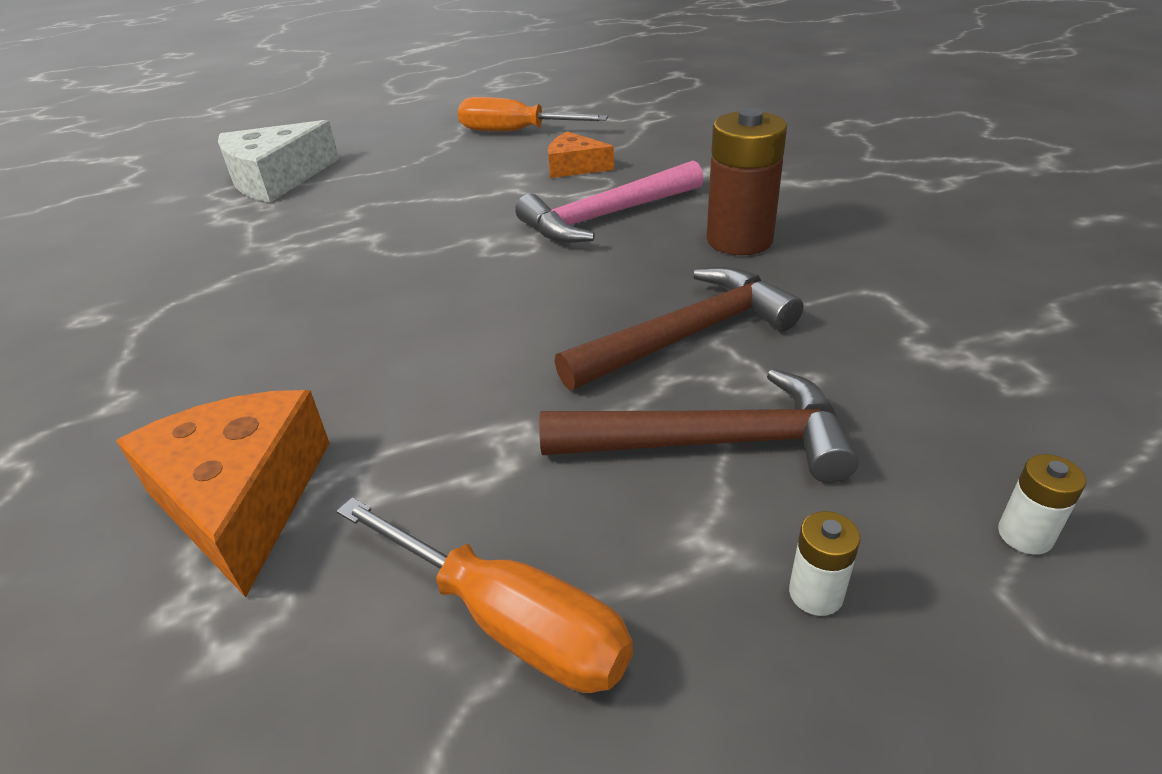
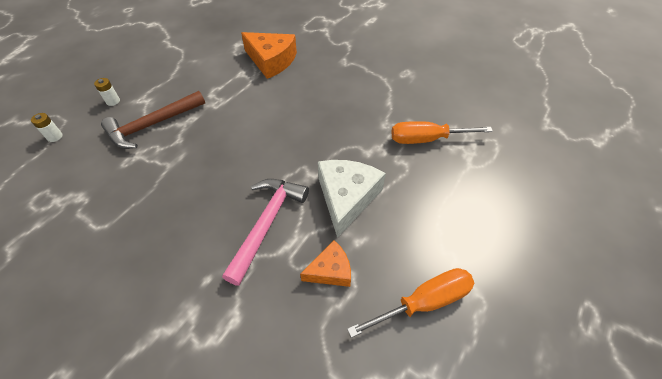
camera: 140 degrees right, 15 degrees up
(276, 179) = (485, 166): white cheese -> white cheese (347, 198)
(509, 621) = (183, 69): orange screwdriver -> orange screwdriver (427, 139)
(686, 335) = (180, 161): brown hammer -> none
(739, 240) = (180, 237): brown battery -> none

